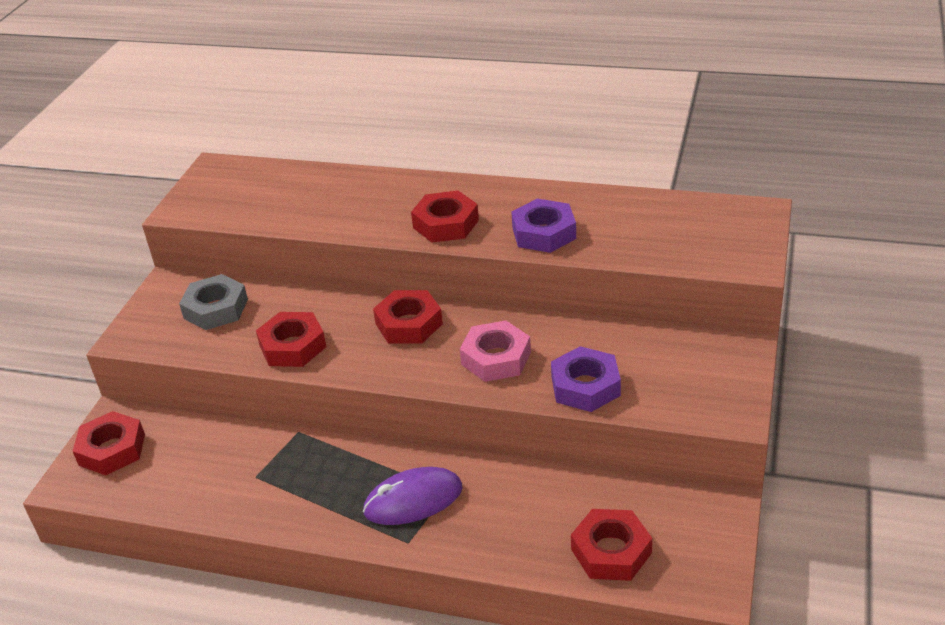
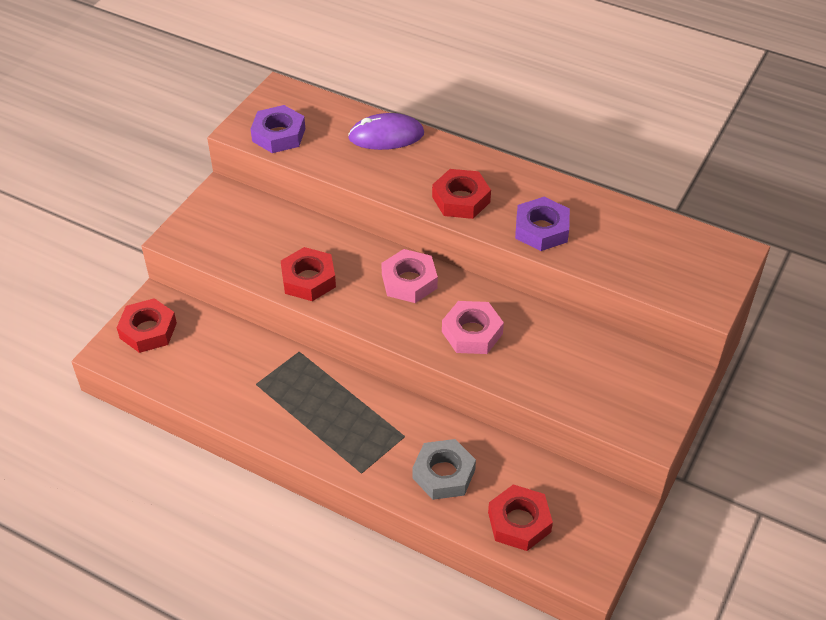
camera: 10 degrees right, 10 degrees up
(216, 309) = (254, 227): grey nut -> grey nut (443, 474)
(409, 324) = (409, 281): red nut -> pink nut
(413, 500) = (375, 437): purple mouse -> purple mouse (386, 136)
(585, 386) = (537, 378): purple nut -> purple nut (279, 135)

